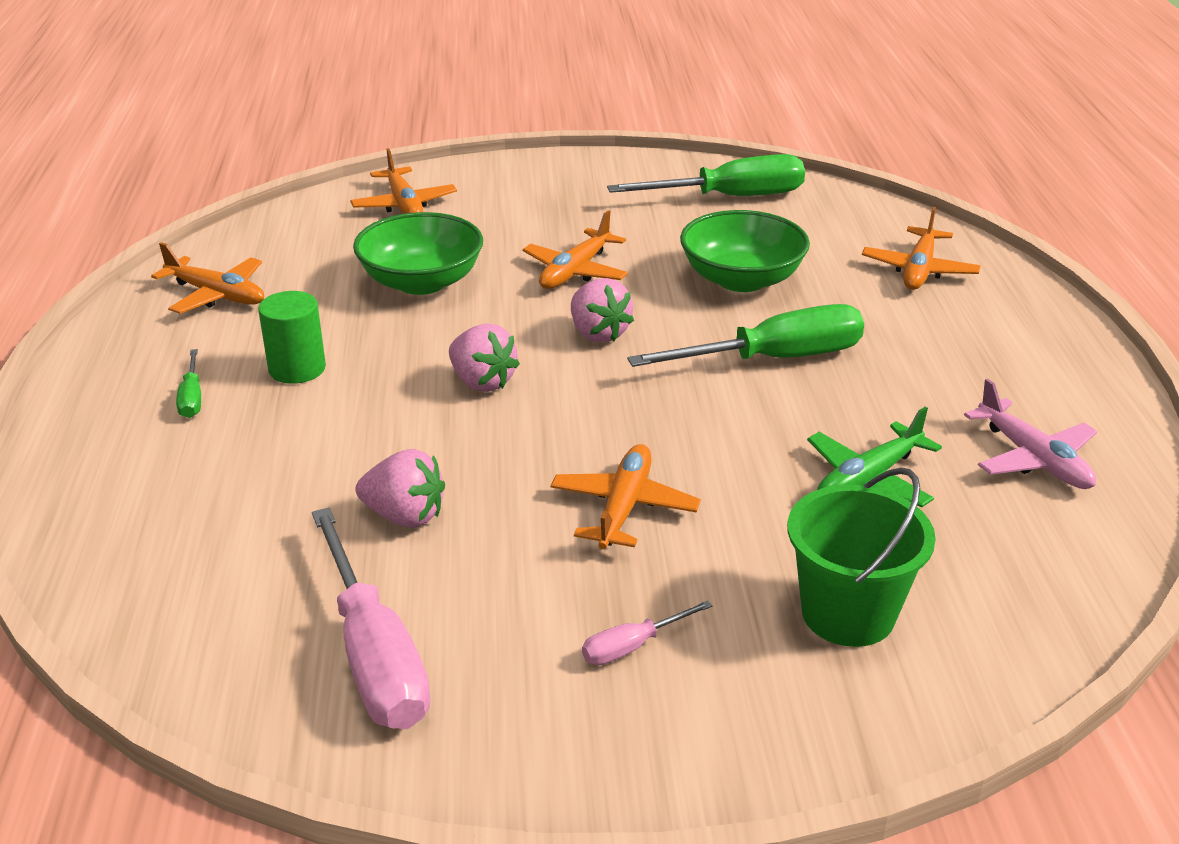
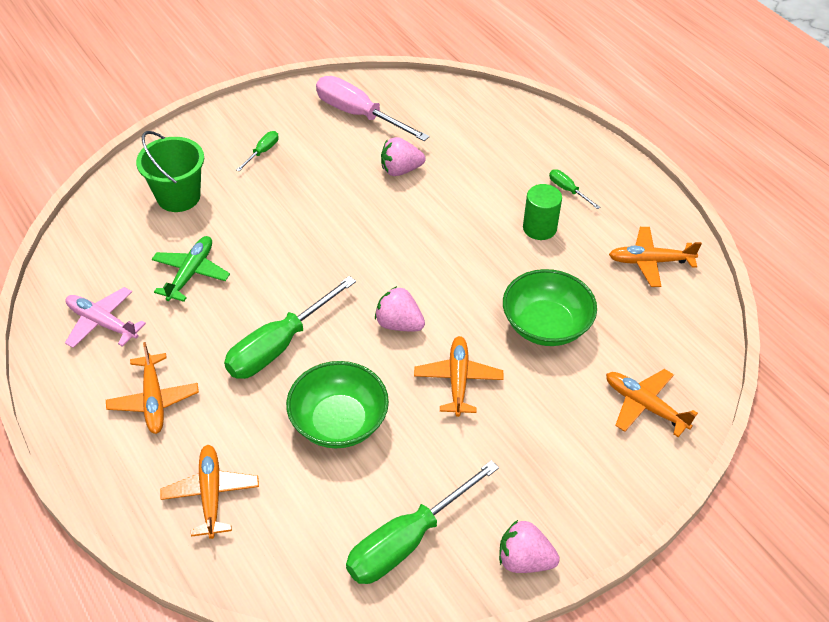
camera: 150 degrees right, 15 degrees up
(482, 382) = (434, 258): pink strawberry -> pink strawberry (524, 560)
(624, 507) = (305, 211): orange plane -> orange plane (153, 400)
(632, 646) = (262, 152): pink screwdriver -> green screwdriver

